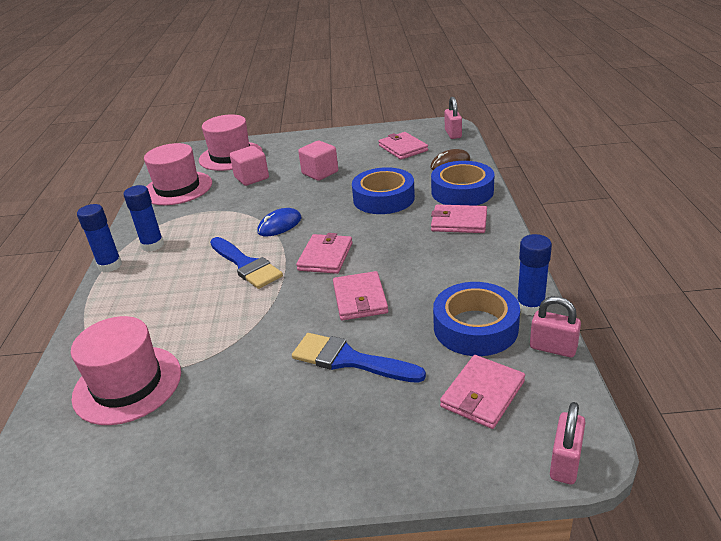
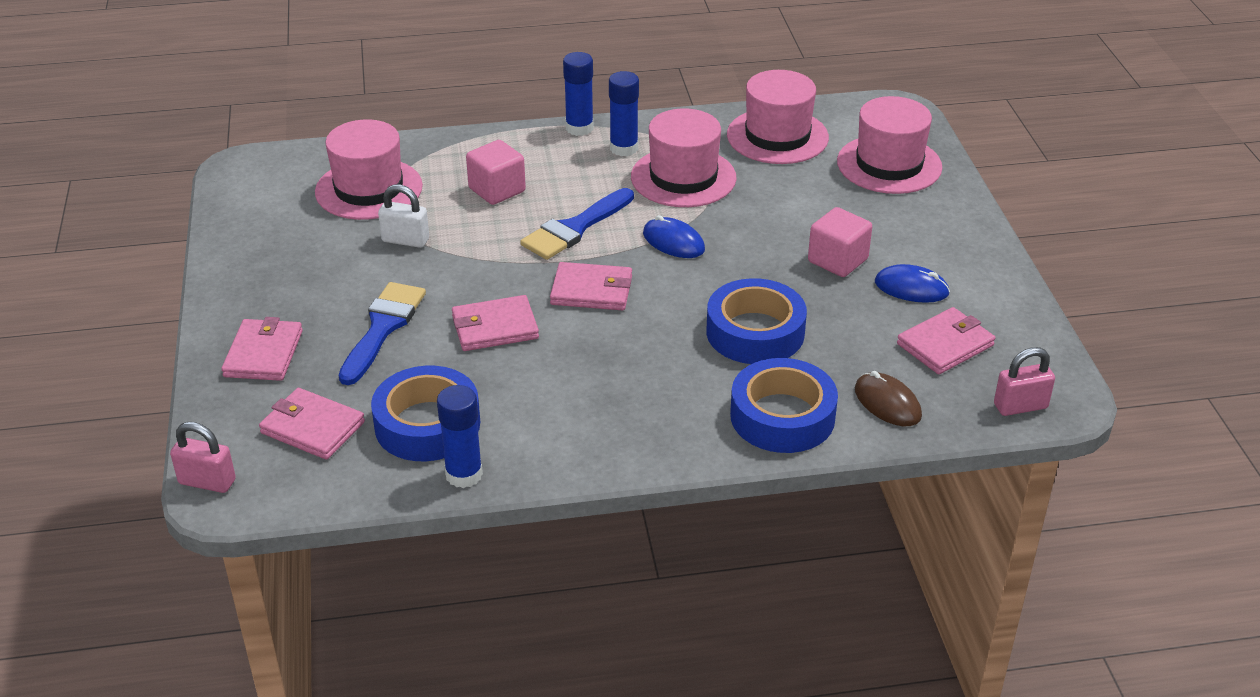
camera: 80 degrees right, 5 degrees up
(205, 221) = (683, 177): none -> pink hat
(224, 354) = (405, 240): none -> white padlock
(251, 178) = (815, 196): pink cube -> pink cube (497, 190)
(352, 154) = (911, 288): none -> blue mouse
(459, 222) = (683, 412): pink wallet -> pink wallet (263, 354)
(553, 348) = (380, 488): pink padlock -> none

